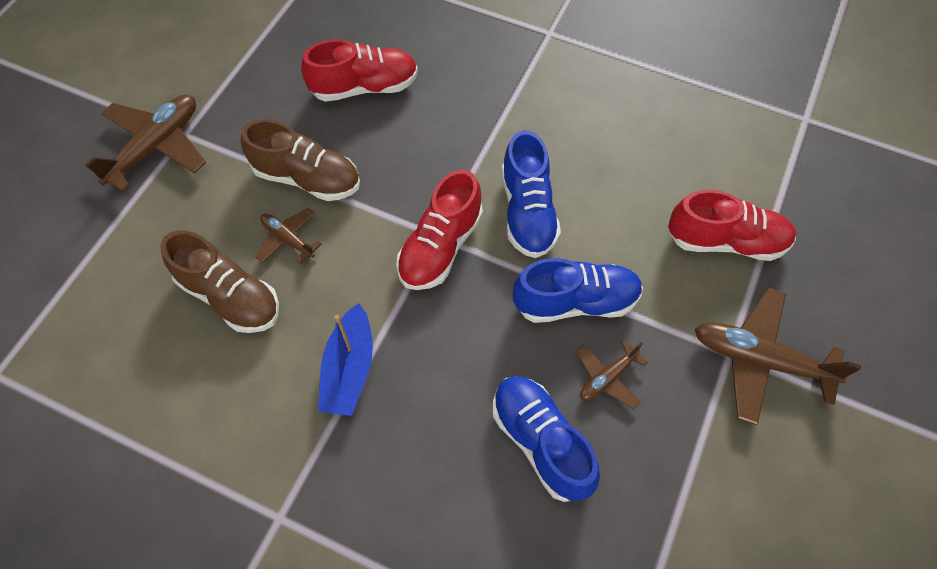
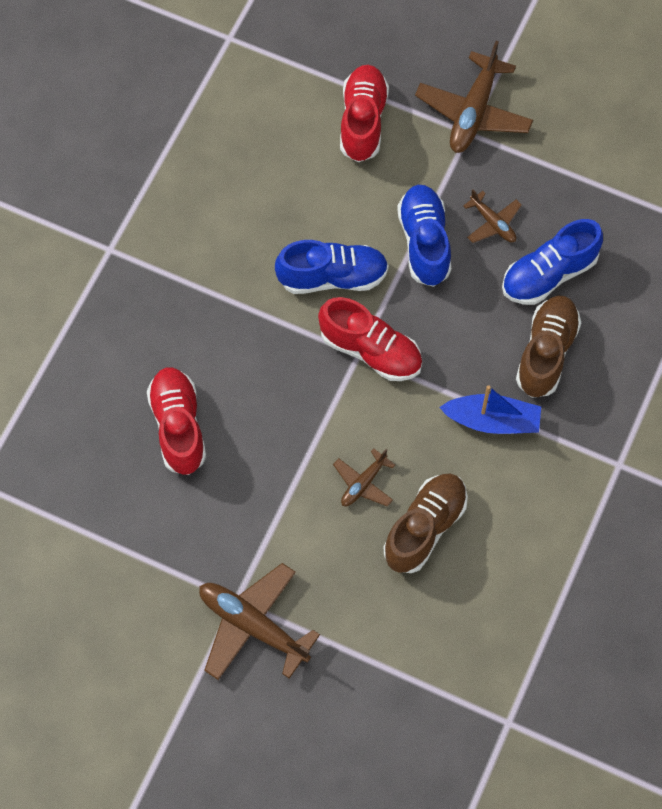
camera: 90 degrees left, 5 degrees up
(307, 178) = (293, 473): brown shoe -> brown shoe (546, 353)

